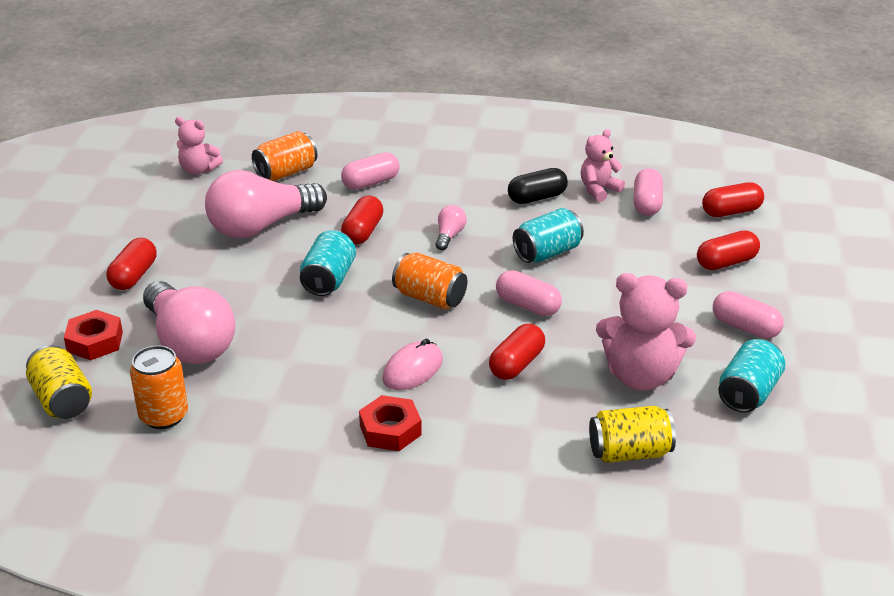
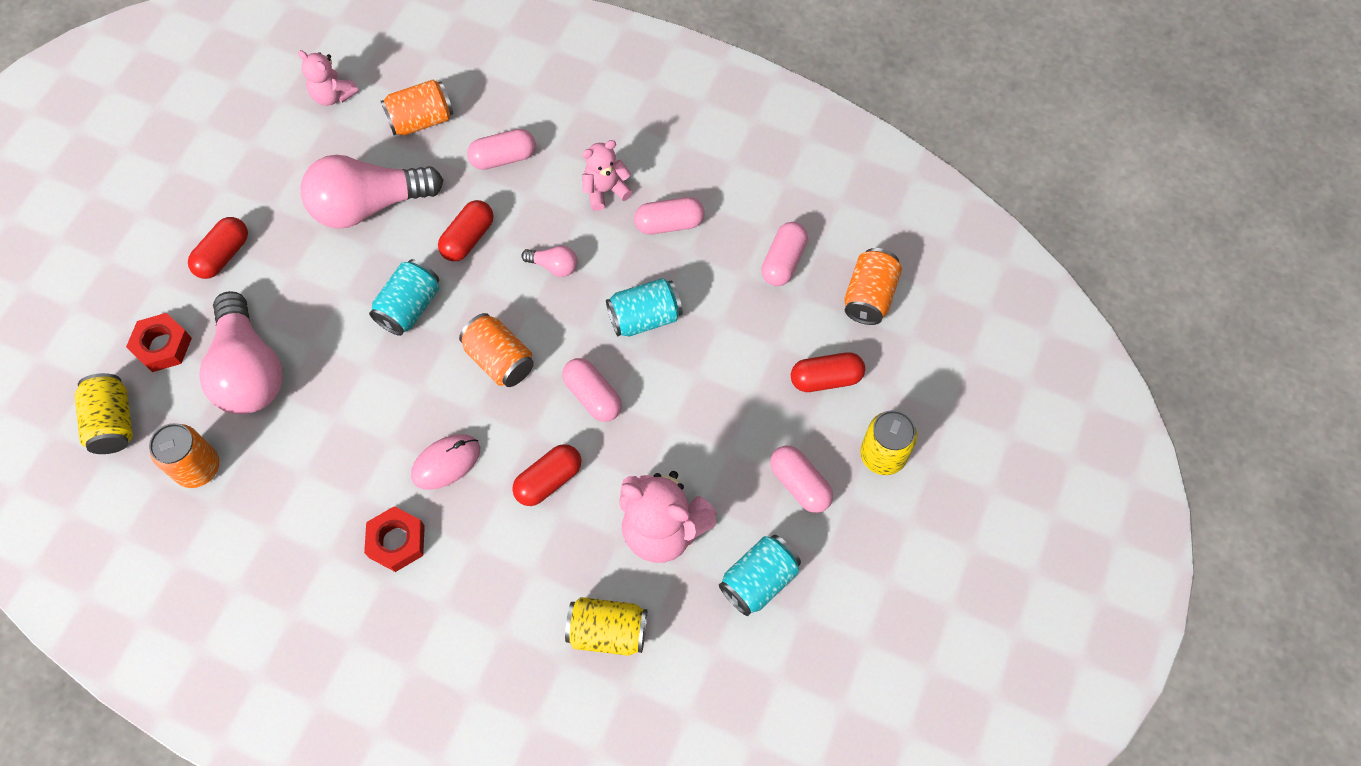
camera: 15 degrees right, 30 degrees up
(449, 236) = (554, 266): pink light bulb -> pink light bulb turned 75 degrees clockwise
(537, 198) = (669, 224): black capsule -> pink capsule
(599, 190) = (741, 226): pink teddy bear -> pink teddy bear (605, 190)
(731, 211) = (869, 296): red capsule -> orange can
(804, 298) = (882, 455): none -> yellow can

